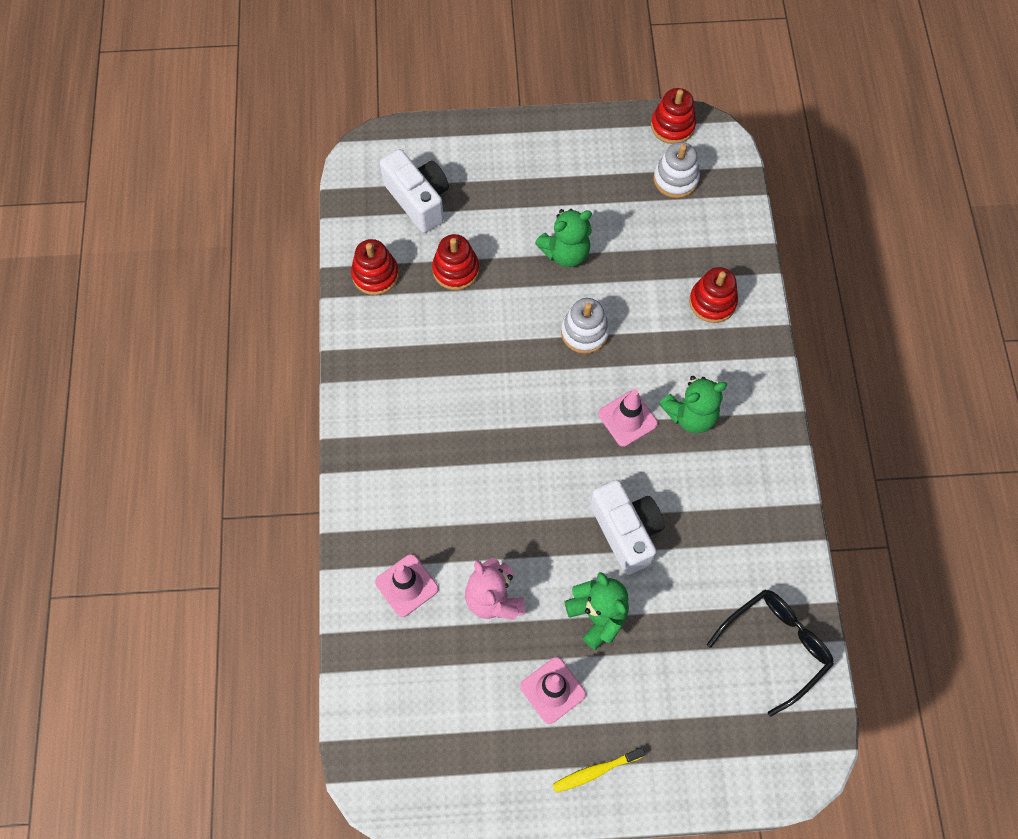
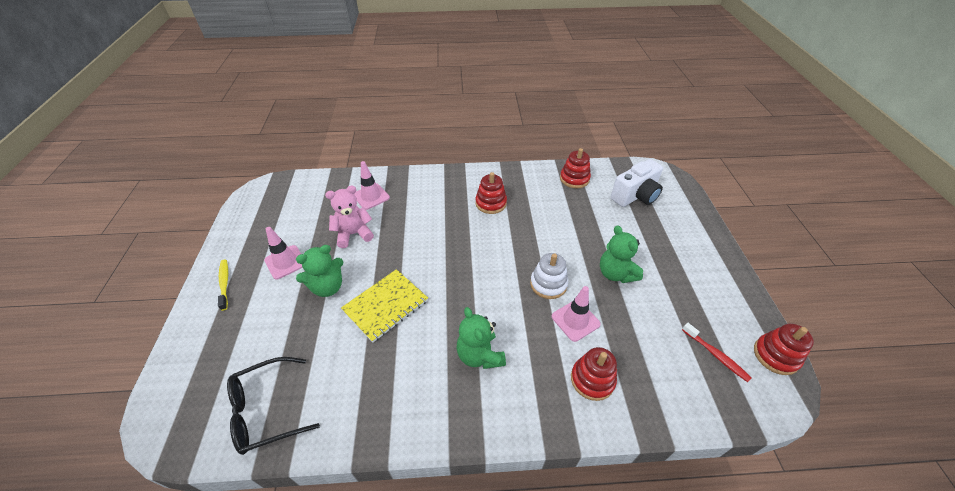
camera: 90 degrees right, 20 degrees down
(456, 270) = (586, 214): red stacking toy -> red stacking toy (491, 203)
(626, 531) = (385, 305): white camera -> yellow notebook
(627, 419) = (476, 310): pink traffic cone -> pink traffic cone (575, 320)
(675, 179) = (716, 355): white stacking toy -> red toothbrush
(776, 646) = (266, 410): black glasses -> black glasses turned 105 degrees clockwise

